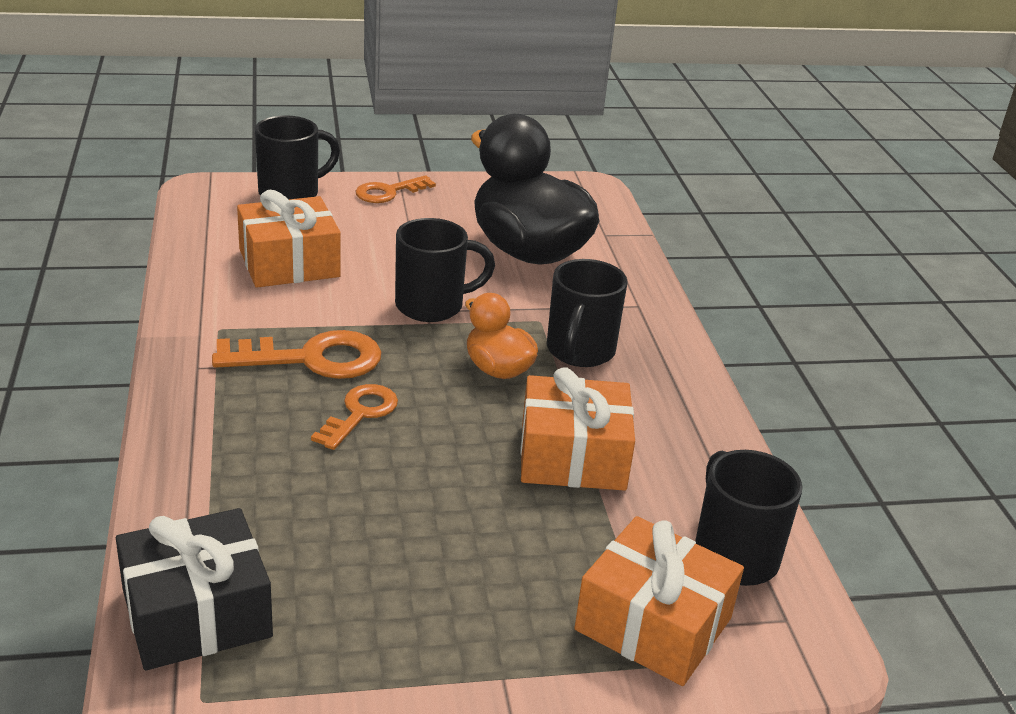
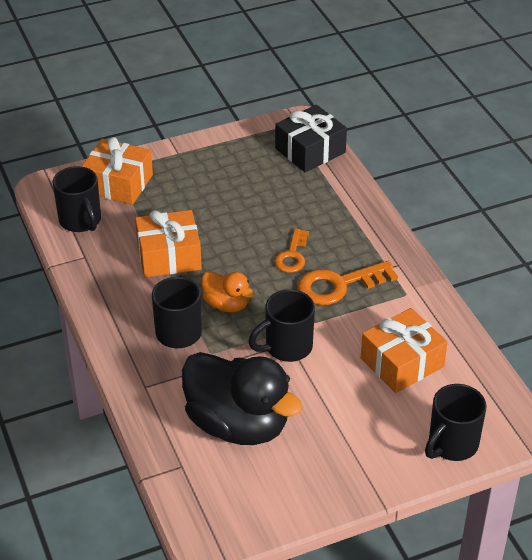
camera: 170 degrees right, 10 degrees up
(388, 192) = (377, 471): orange key -> none

